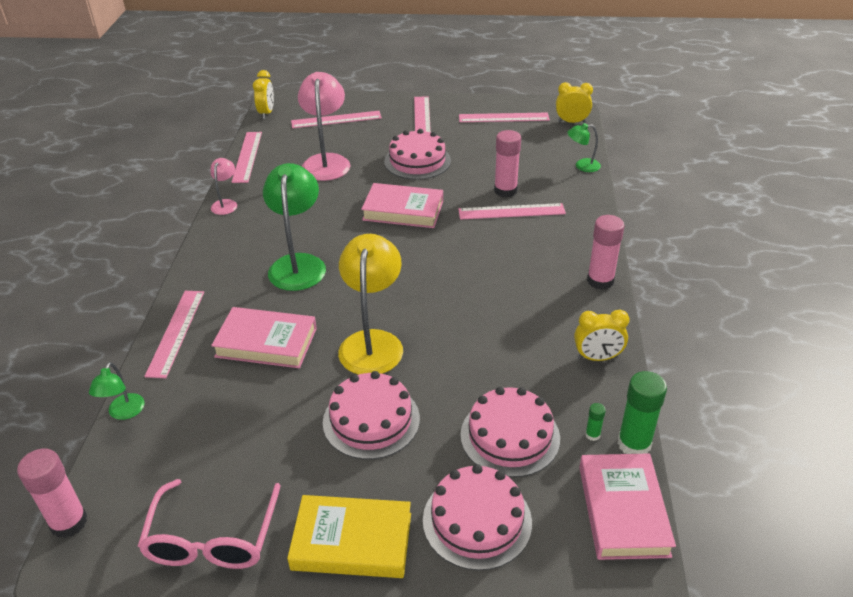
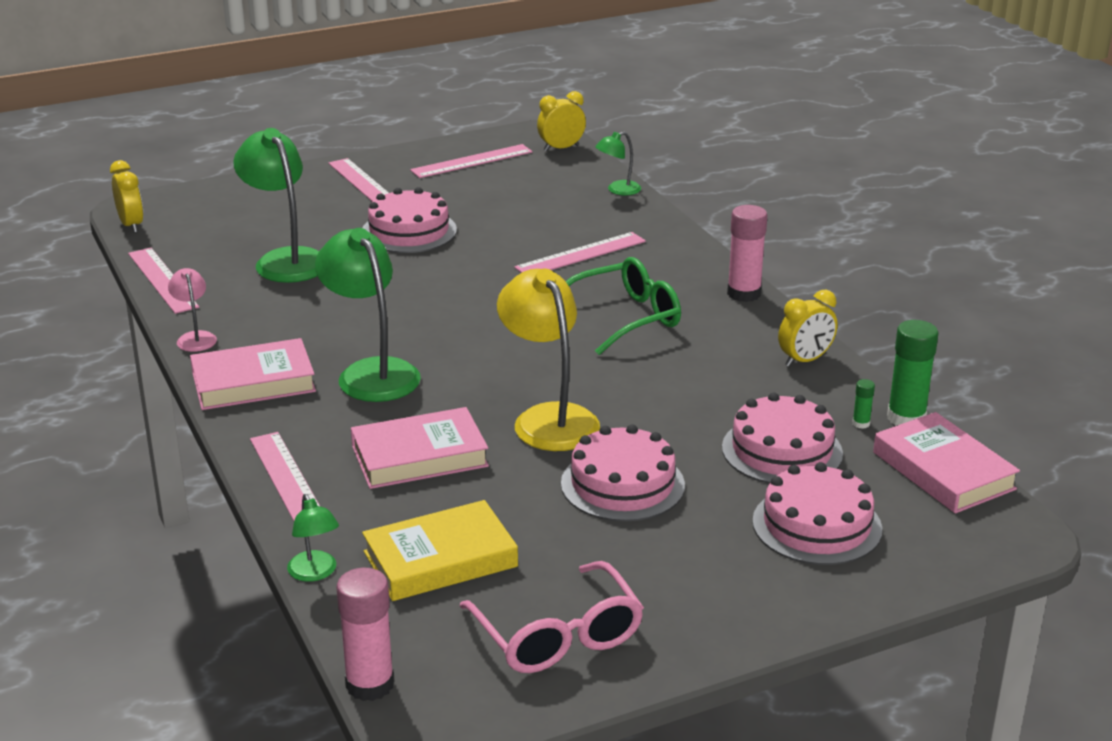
camera: 30 degrees left, 10 degrees down
(326, 161) = (285, 259): pink lamp -> green lamp
(336, 119) = (245, 211): pink ruler -> none
(352, 541) = (710, 584): yellow book -> yellow book (440, 559)
(403, 210) = (446, 286): pink book -> pink book (253, 382)
(497, 274) = (626, 317): none -> green glasses
(505, 191) = (552, 236): pink glue stick -> none

